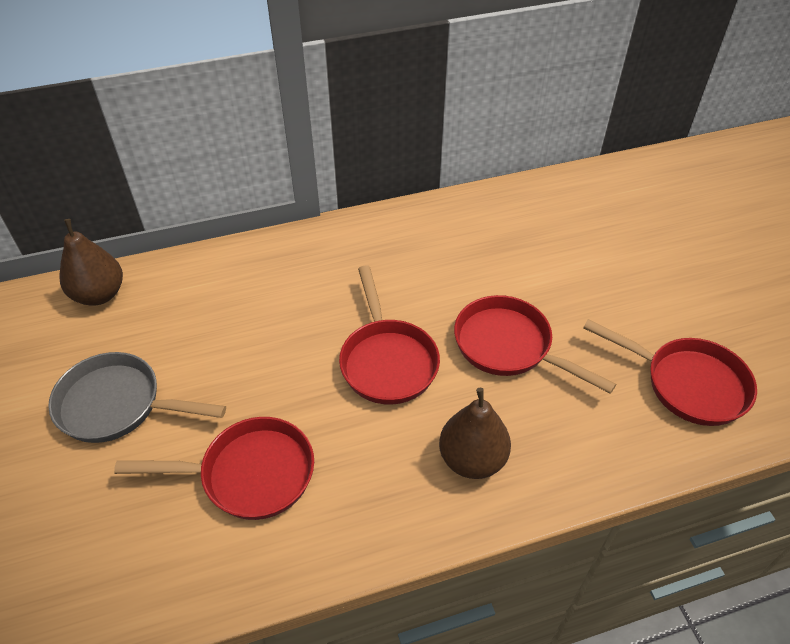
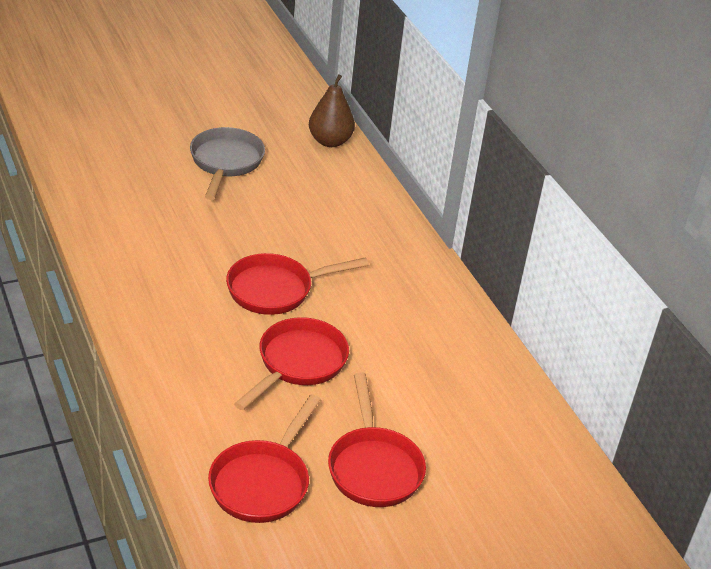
camera: 80 degrees right, 10 degrees down
(249, 474) = (168, 225): red pan -> red pan (373, 467)
(472, 459) = (179, 335): brown pear -> none

